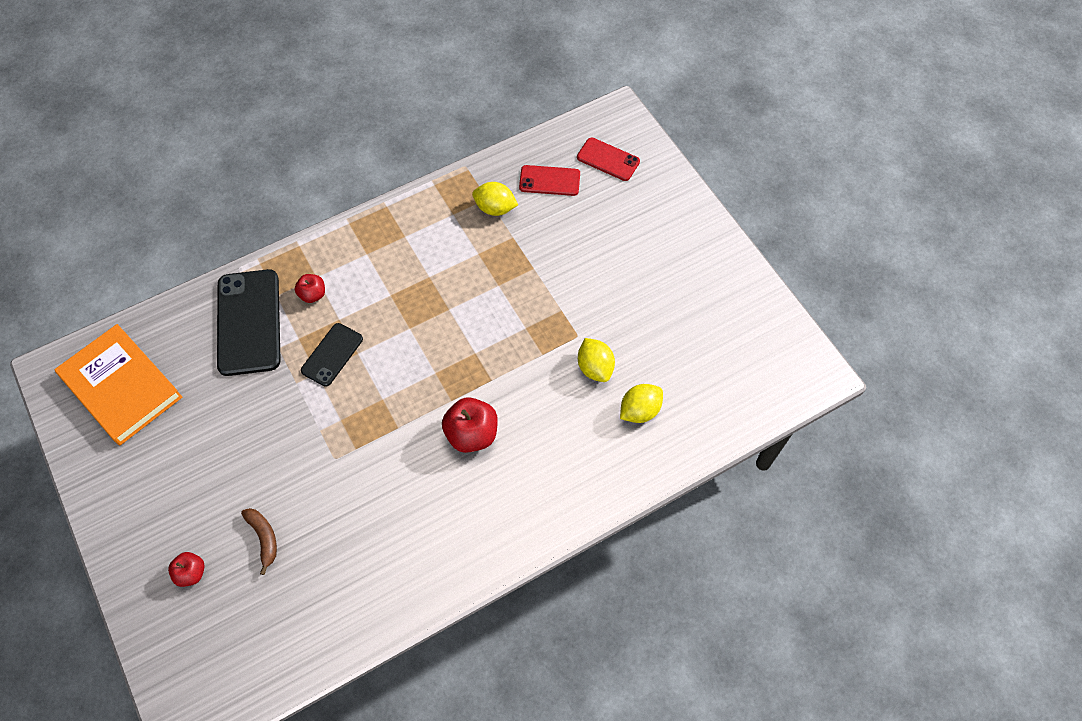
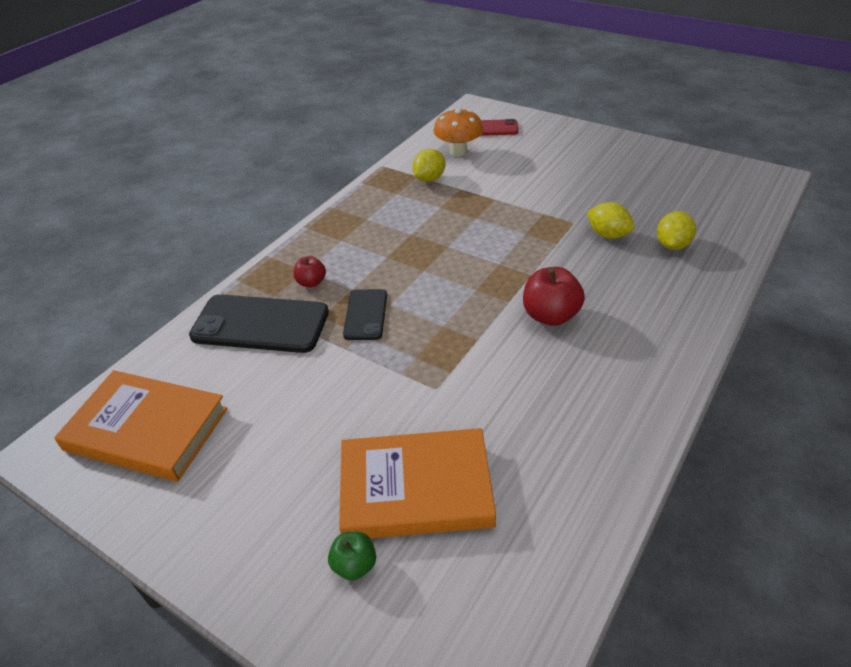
camera: 25 degrees left, 20 degrees down
(191, 573) = (354, 565): red apple -> green apple
(249, 322) = (260, 324): black phone -> black phone turned 45 degrees counterclockwise
(264, 538) = (416, 489): brown banana -> orange book
(495, 208) = (429, 179): yellow lemon -> yellow lemon turned 45 degrees counterclockwise
(549, 181) = (458, 152): red phone -> orange mushroom

